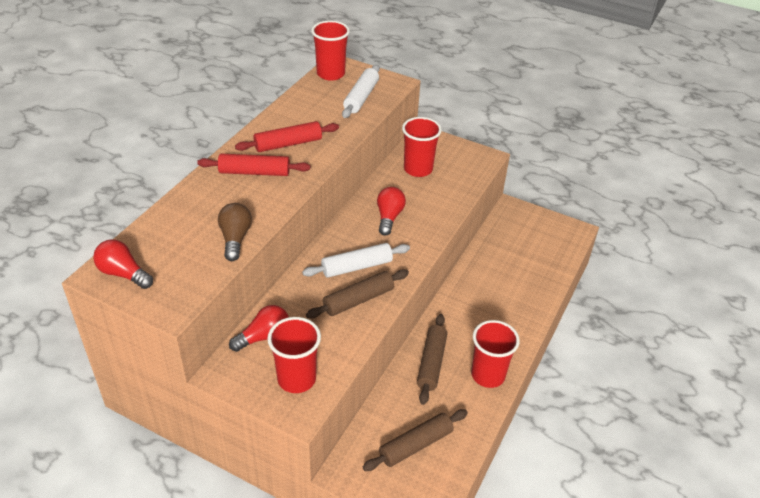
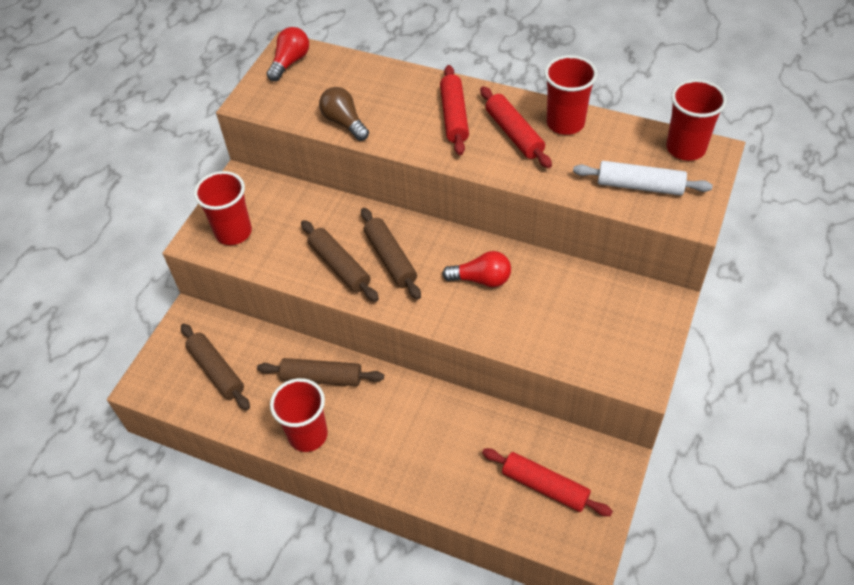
camera: 90 degrees right, 10 degrees up
(235, 239) = (344, 123): brown light bulb -> brown light bulb turned 120 degrees counterclockwise
(263, 336) = (284, 199): red light bulb -> none
(356, 267) = (390, 258): white rolling pin -> brown rolling pin
(418, 169) = (587, 301): red cup -> red cup (565, 123)
(531, 244) = (545, 486): none -> red rolling pin

